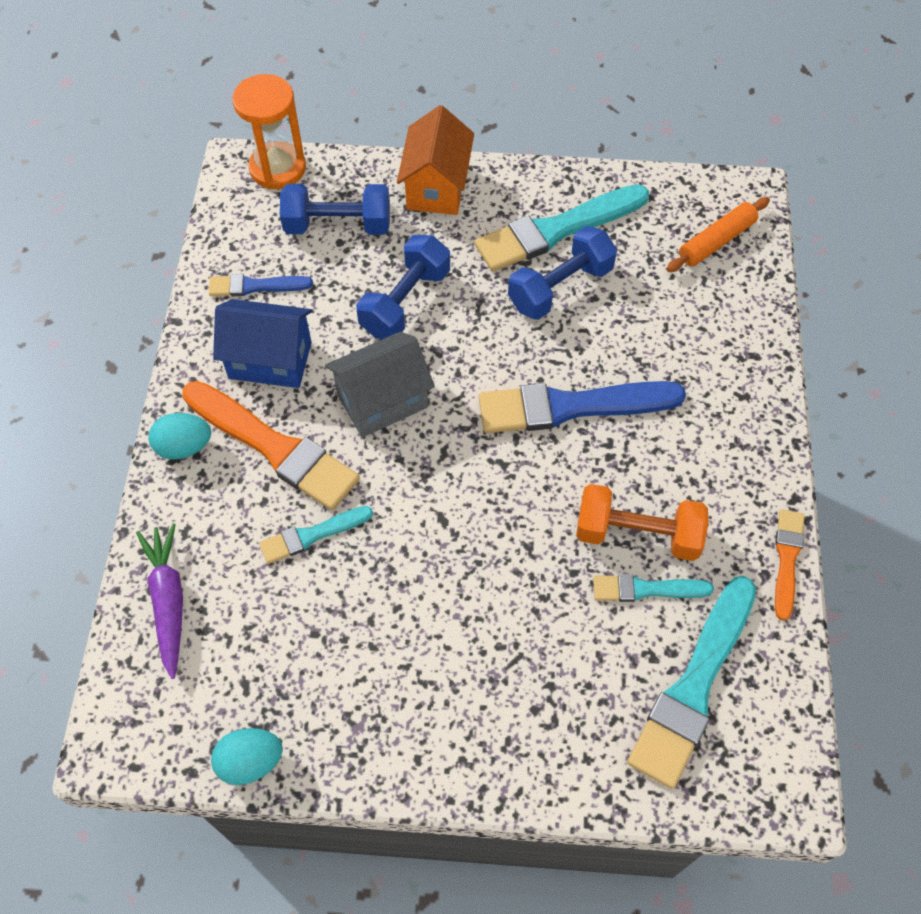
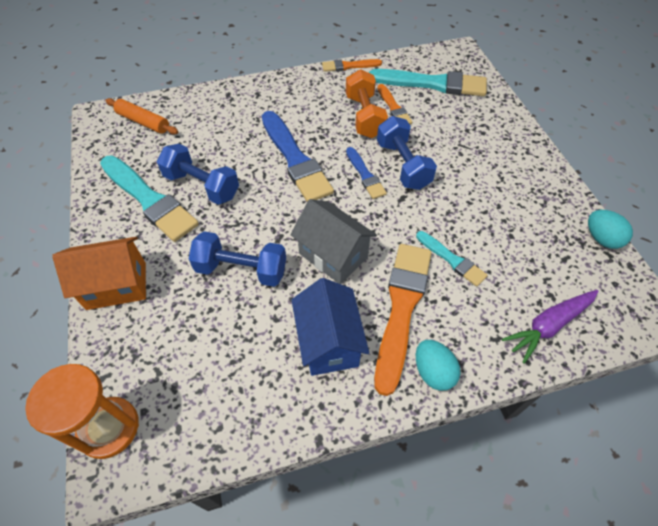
camera: 110 degrees left, 5 degrees down
(255, 286) = (259, 386): blue brush -> blue brush (365, 175)
(338, 225) = (173, 345): blue dumbbell -> blue dumbbell (403, 165)
(646, 589) = (394, 107): turquoise brush -> orange brush

